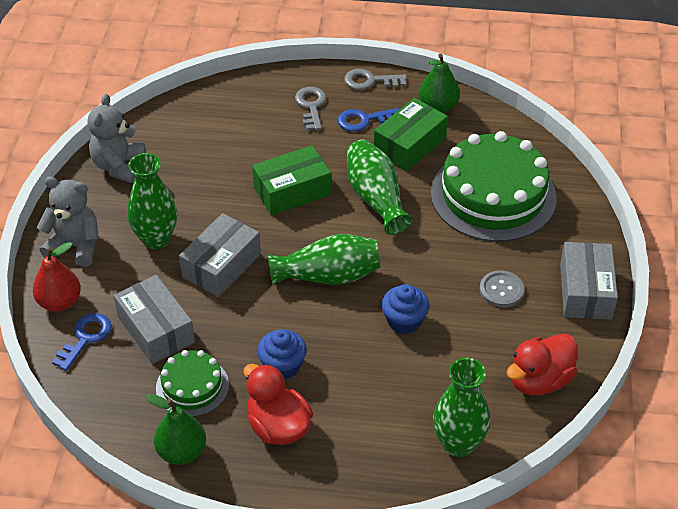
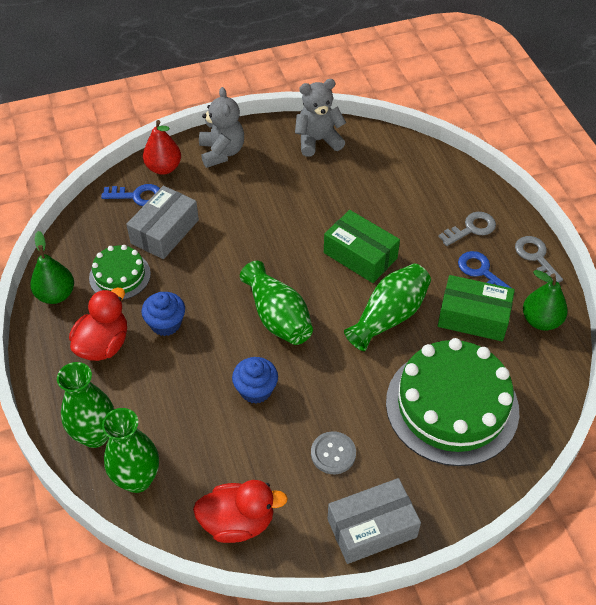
camera: 65 degrees right, 5 degrees up
(156, 239) = (255, 193): green vase -> green vase (95, 435)
(221, 265) = (250, 243): grey box -> none
(539, 380) = (238, 522): red duck -> red duck turned 150 degrees clockwise

